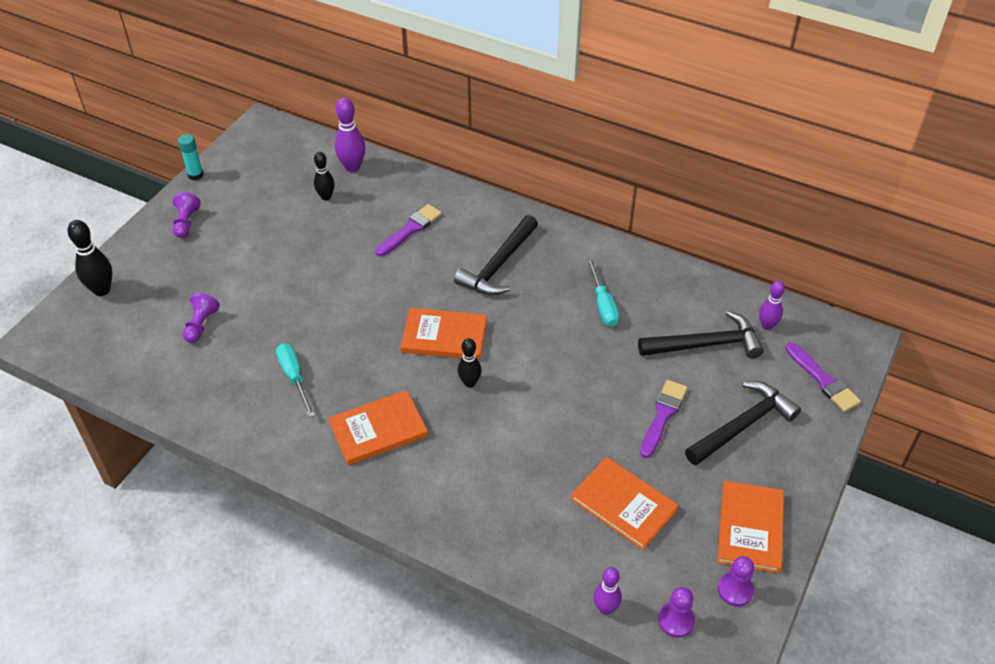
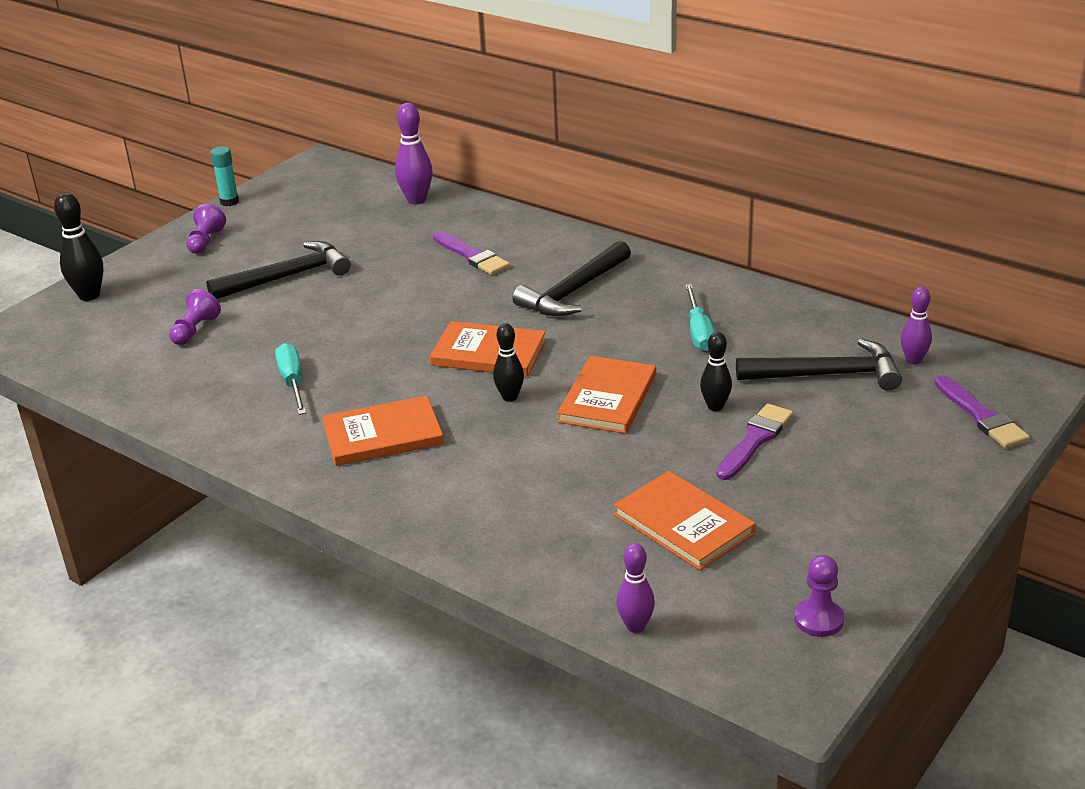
camera: 10 degrees right, 15 degrees down
(326, 197) = (377, 224): black bowling pin -> black bowling pin (715, 407)
(410, 229) = (472, 256): purple brush -> purple brush turned 90 degrees clockwise
(676, 620) = (729, 645): purple pawn -> none
(742, 425) = (861, 455): black hammer -> black hammer (287, 277)
(750, 528) = (852, 558): orange book -> orange book (607, 398)

